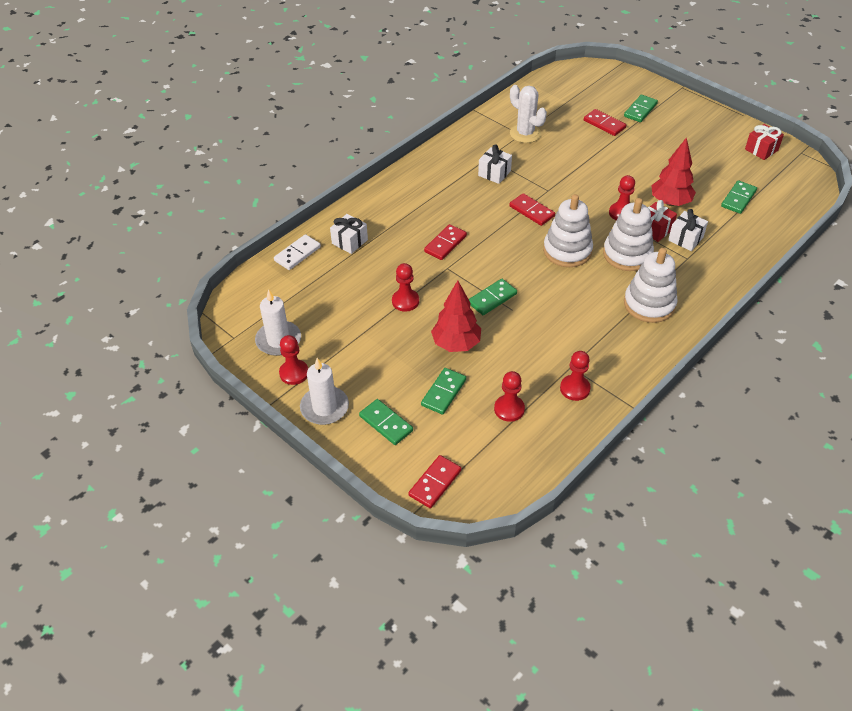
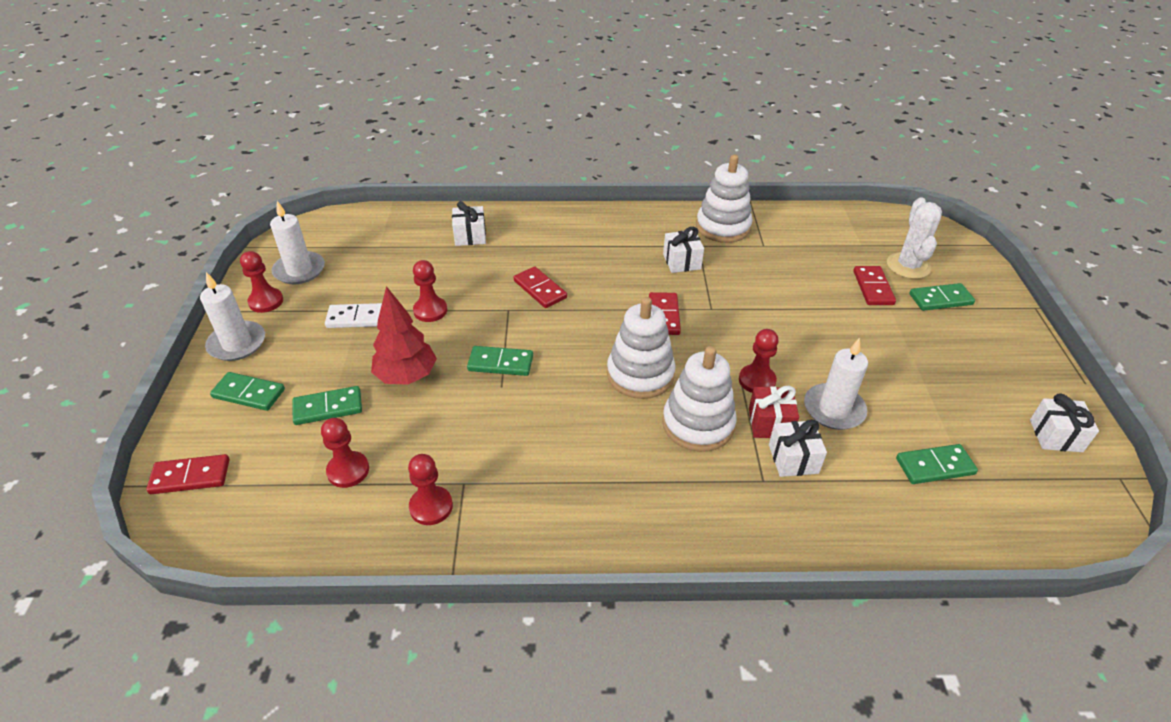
camera: 45 degrees right, 5 degrees down
(297, 254) = (419, 219): white domino -> white domino (357, 318)
(386, 423) = (248, 393): green domino -> green domino turned 75 degrees counterclockwise
(445, 244) = (540, 289): red domino -> red domino turned 60 degrees clockwise
(525, 133) = (769, 247): white cactus -> white cactus (908, 266)
(649, 304) = (641, 491): white stacking toy -> white stacking toy (723, 227)
(670, 202) = (833, 409): red tree -> white candle
(761, 150) = (1055, 436): red gift -> white gift

